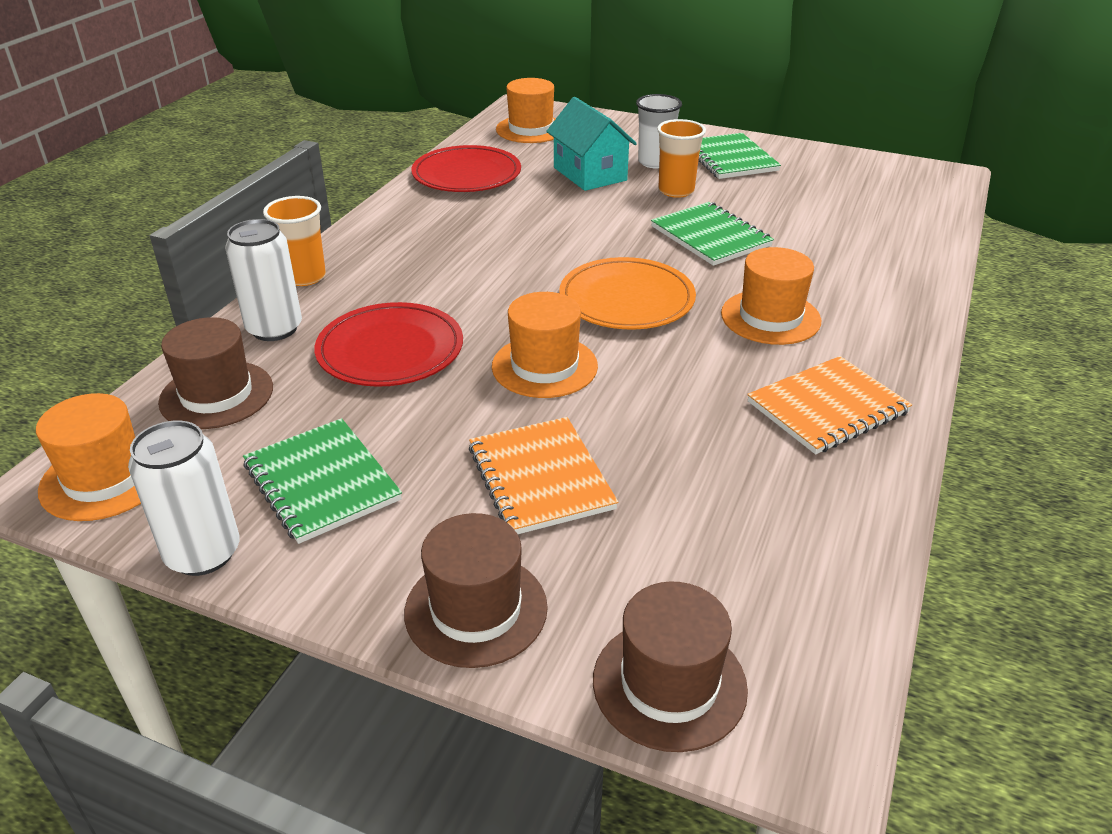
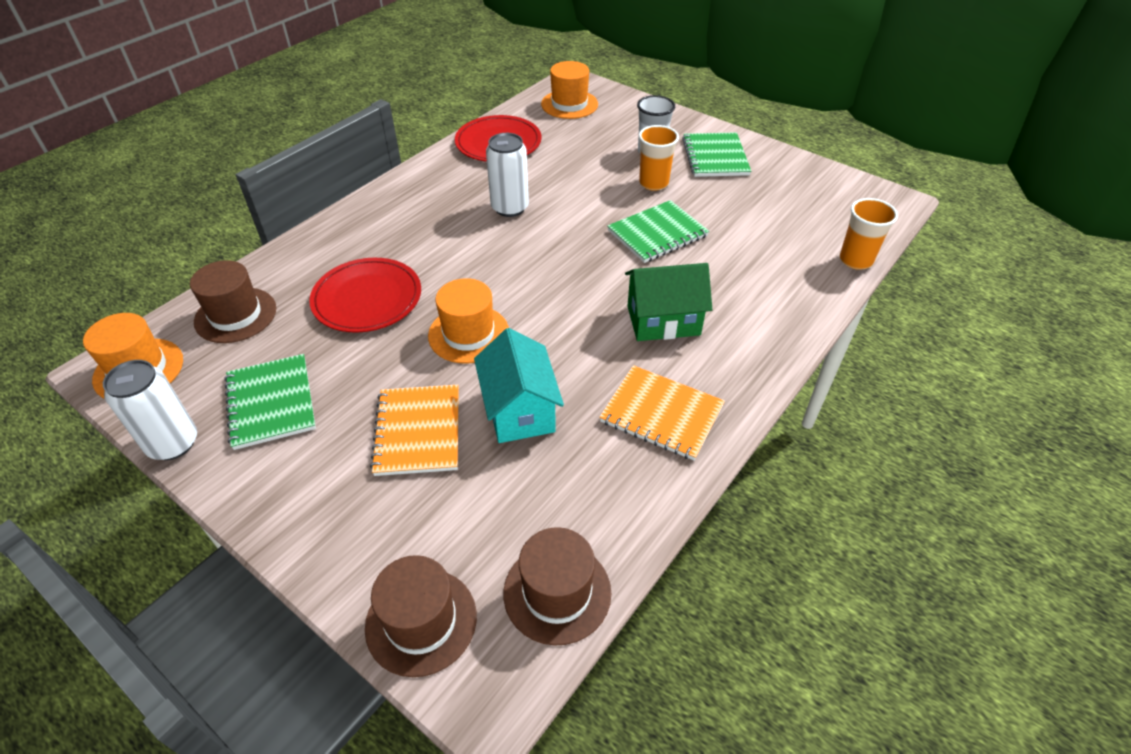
camera: 15 degrees right, 10 degrees up
(274, 329) = (297, 265): white can -> white can (510, 208)
(304, 277) = (338, 222): orange cup -> orange cup (855, 260)
(476, 609) = (323, 529): brown hat -> brown hat (557, 592)
(590, 174) = (593, 156): turquoise house -> turquoise house (519, 410)
(626, 299) = (560, 283): orange plate -> none
(710, 236) = (657, 233): green notebook -> green notebook turned 75 degrees clockwise
(770, 317) = (663, 320): orange hat -> green house
(827, 407) = (661, 414): orange notebook -> orange notebook turned 45 degrees clockwise

